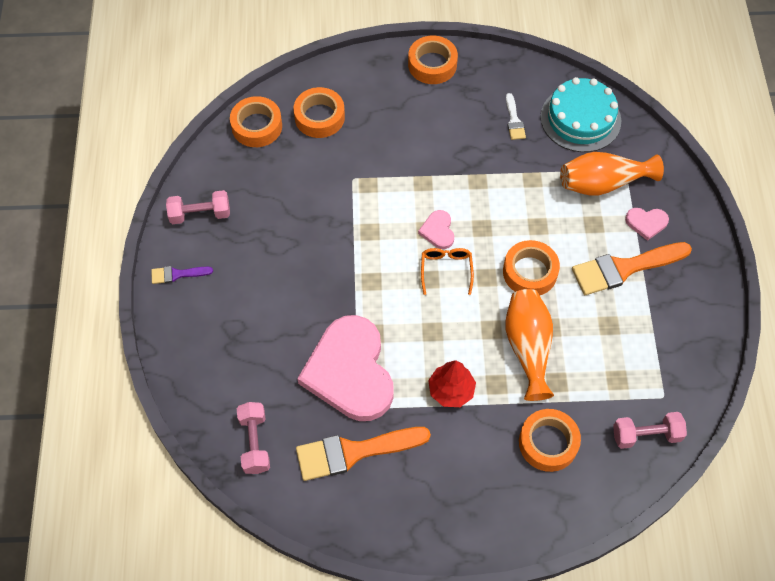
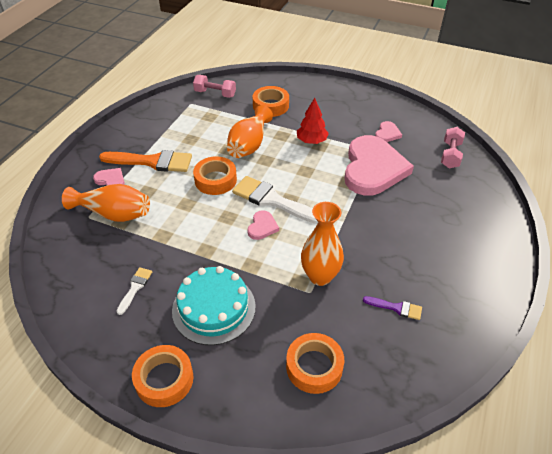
camera: 155 degrees left, 15 degrees down
(177, 274) = (494, 270): purple brush -> purple brush (396, 308)
(200, 214) = (465, 313): pink dumbbell -> none
(257, 126) = (385, 383): orange tape -> none
(350, 198) = (320, 276): none -> orange vase
(354, 452) = (387, 133): orange brush -> pink heart
(446, 270) = (273, 200): orange glasses -> white brush
(580, 119) = (80, 267): turquoise cake -> turquoise cake (214, 308)

